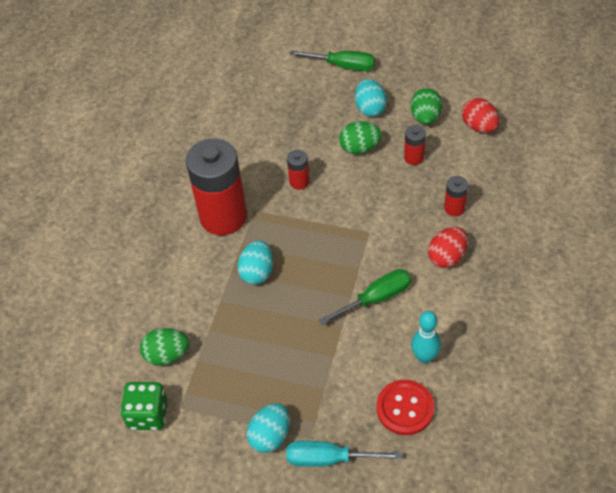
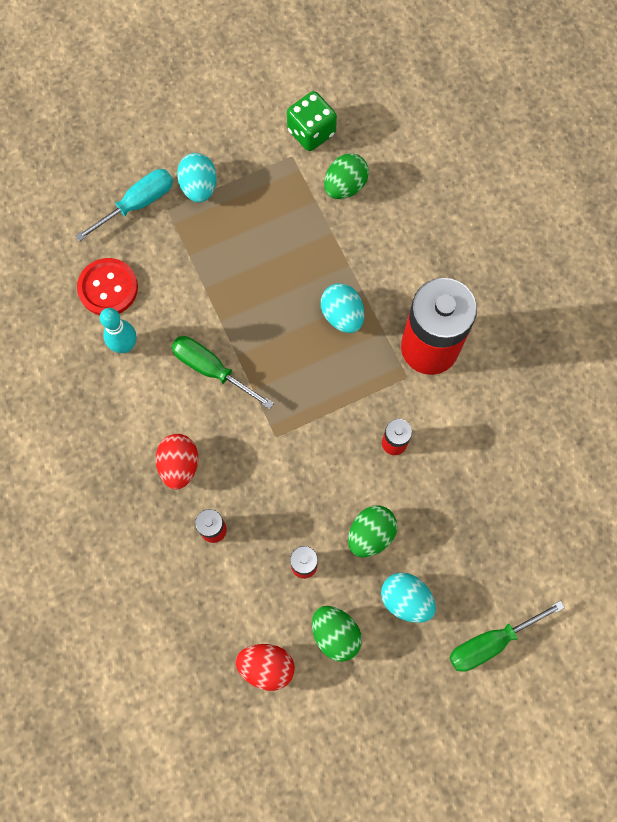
camera: 135 degrees right, 20 degrees up
(375, 299) = (212, 370): green screwdriver -> green screwdriver turned 105 degrees clockwise

